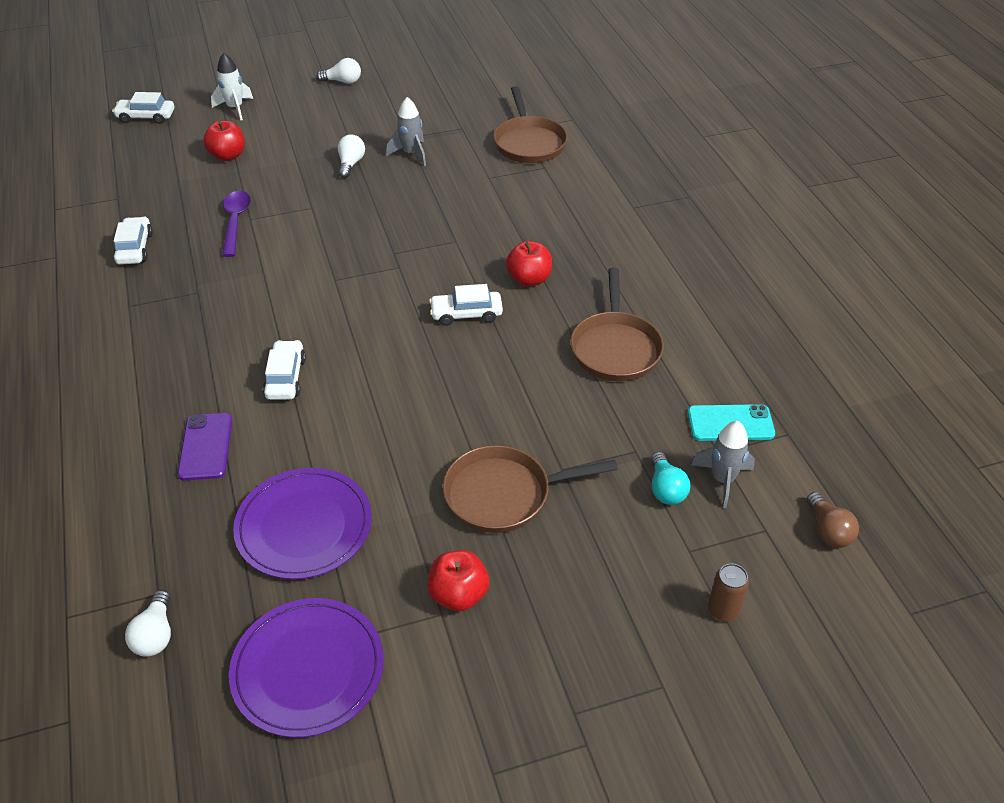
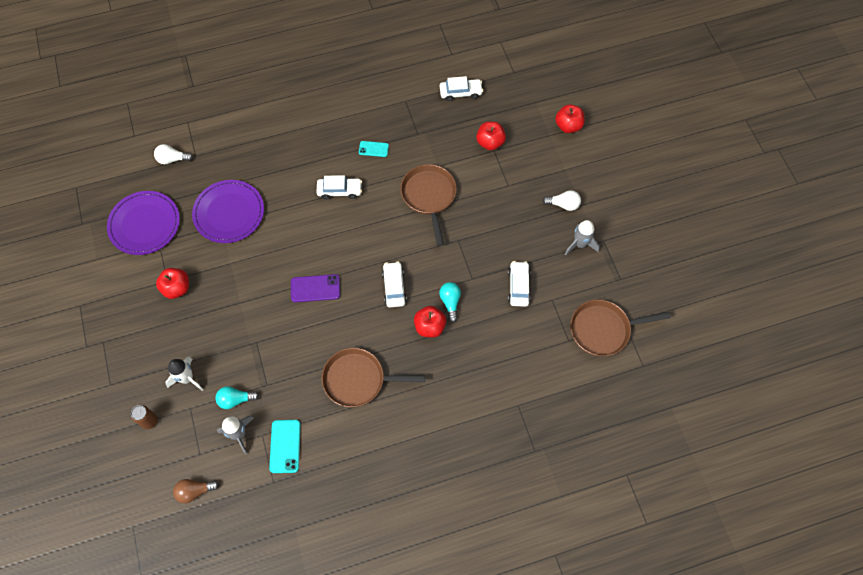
camera: 90 degrees right, 20 degrees up
(146, 117) = (614, 68): white car -> white car (518, 286)
(206, 447) = (288, 159): purple phone -> purple phone (315, 288)
(213, 340) = (373, 149): none -> turquoise phone
(235, 108) = (632, 121): white rocket -> white rocket (187, 378)
(235, 222) = (490, 142): purple spoon -> red apple
(343, 81) = (681, 188): white light bulb -> none
(491, 260) = (450, 302): none -> turquoise light bulb
(504, 494) = (240, 310): brown pan -> brown pan (429, 197)

